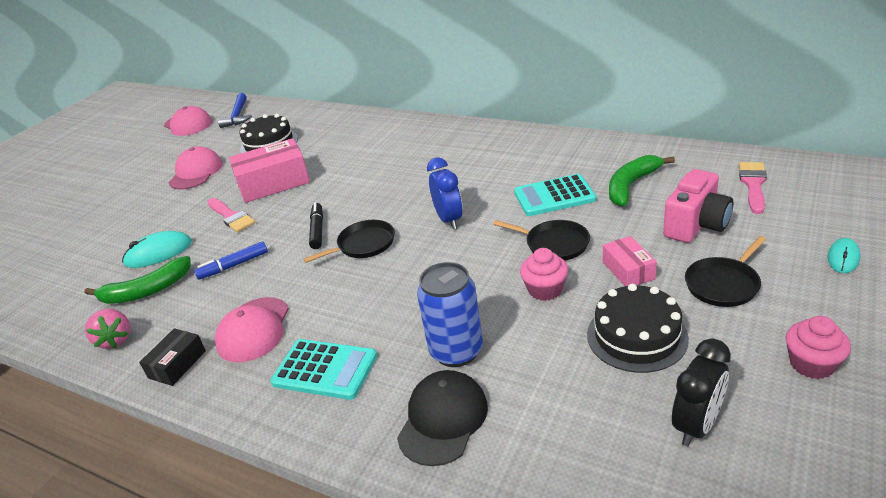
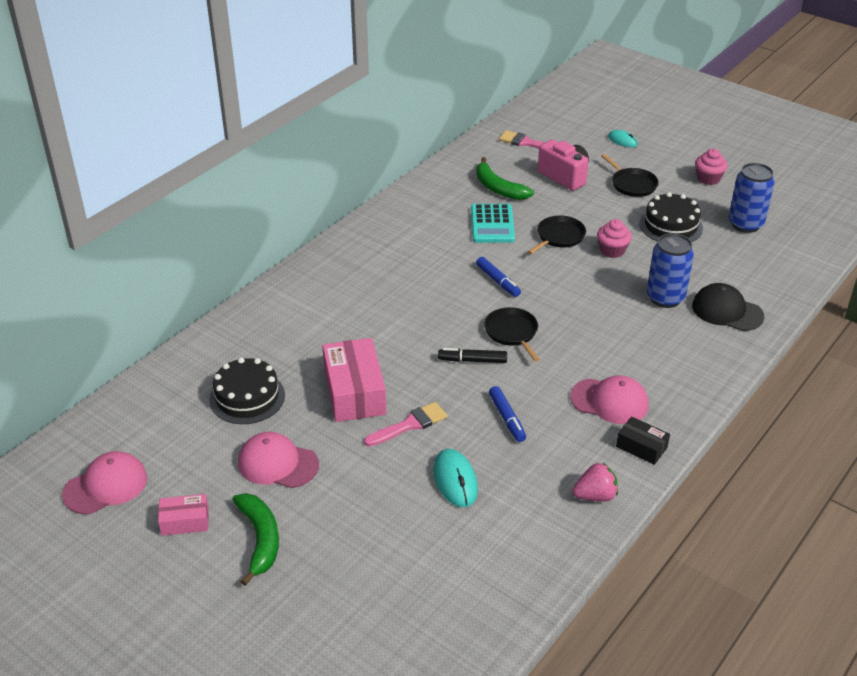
camera: 85 degrees left, 5 degrees up
(147, 290) = (523, 482): green banana -> green banana (260, 539)
(238, 116) = (127, 431): blue hammer -> none
(325, 370) = (668, 361): turquoise calculator -> none
(449, 220) = (498, 281): blue clock -> blue marker
(628, 270) = (604, 214): pink box -> pink box (185, 521)
(696, 425) = (745, 224): black clock -> blue can

